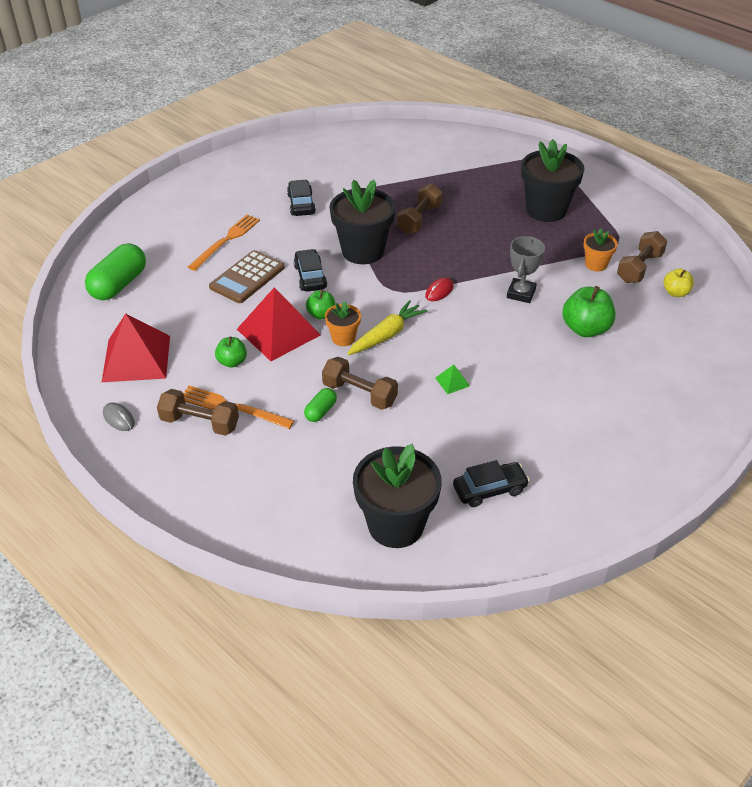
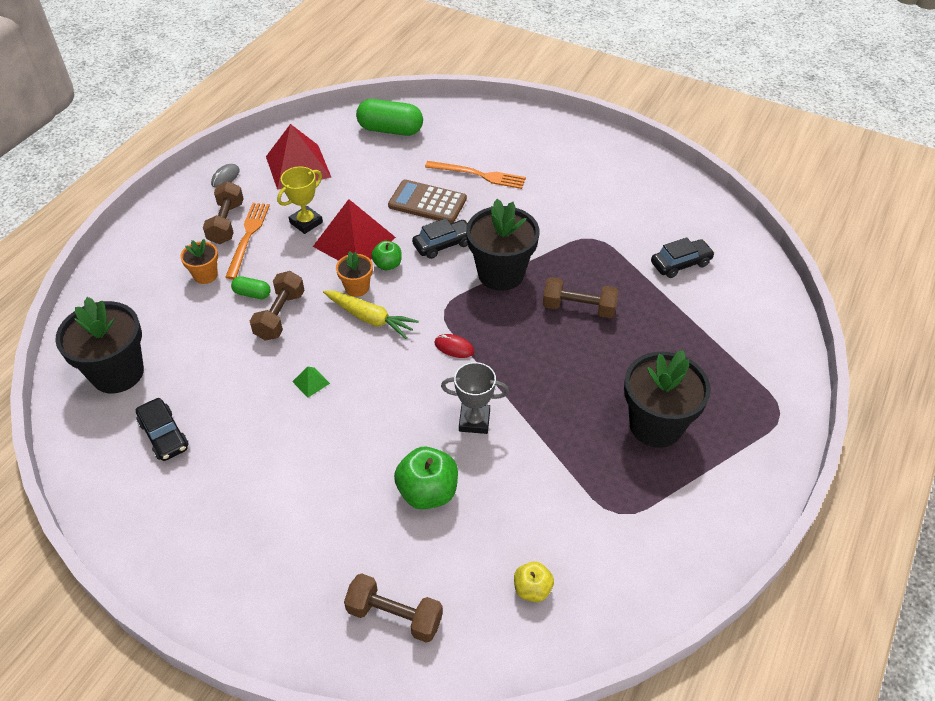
camera: 75 degrees right, 5 degrees up
(232, 362) = (306, 222): green apple -> yellow trophy
(301, 204) = (562, 210): black car -> black car (680, 264)
(596, 264) = (560, 491): orange flower pot -> orange flower pot (205, 275)
(639, 268) = (571, 542): brown dumbbell -> brown dumbbell (394, 616)

